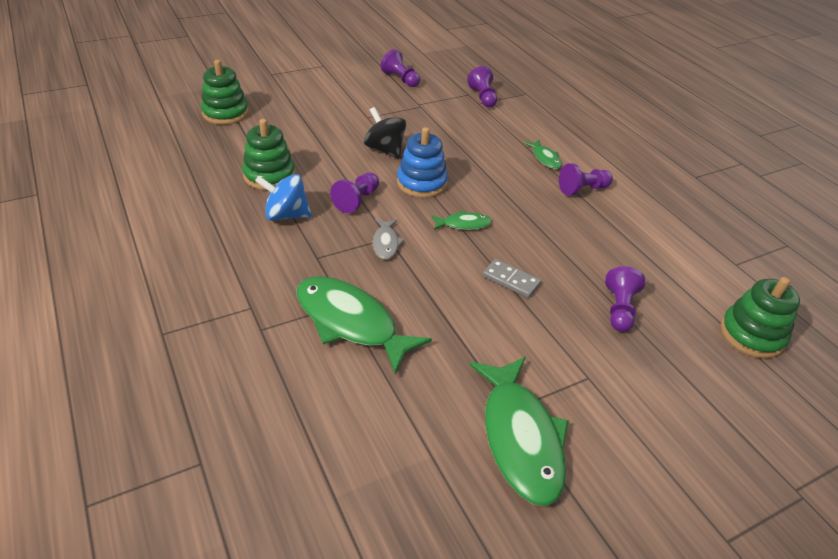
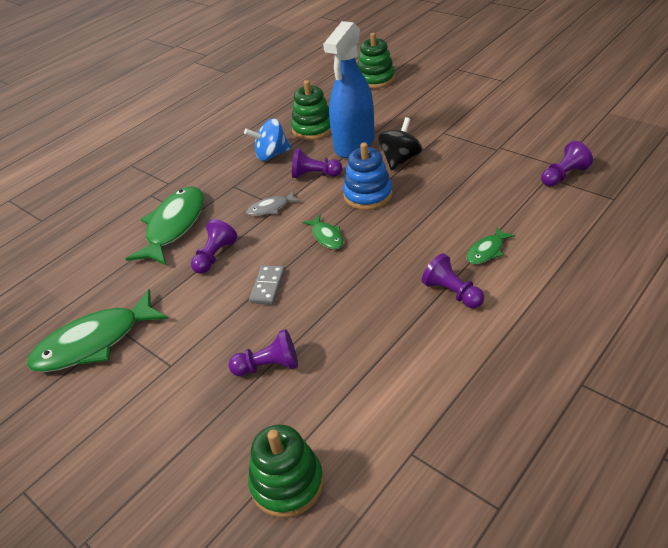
camera: 75 degrees right, 0 degrees up
(286, 215) = (271, 155): blue spinning top -> blue spinning top turned 90 degrees counterclockwise
(330, 163) = (354, 144): none -> blue spray bottle
(400, 79) = (533, 122): purple pawn -> purple pawn (215, 256)

